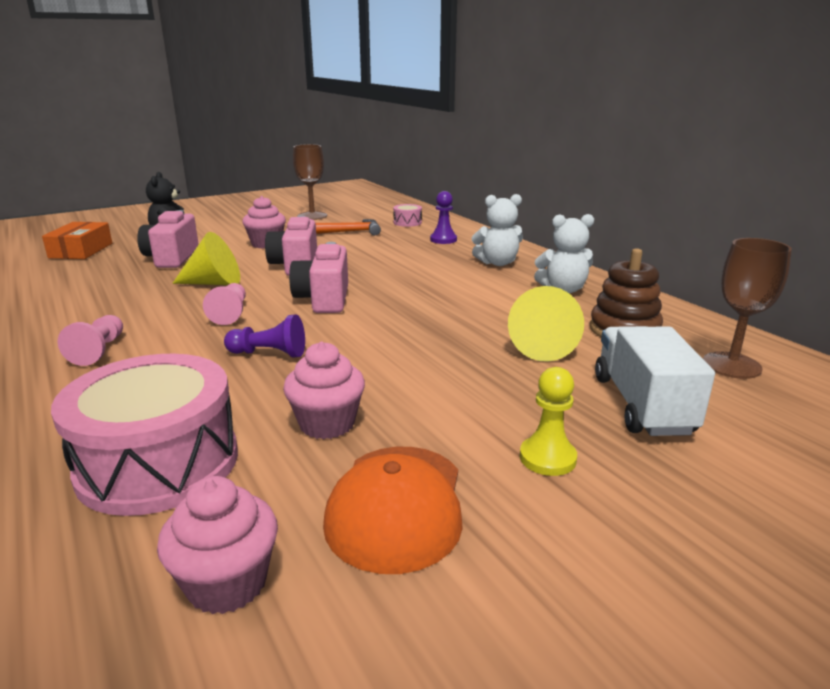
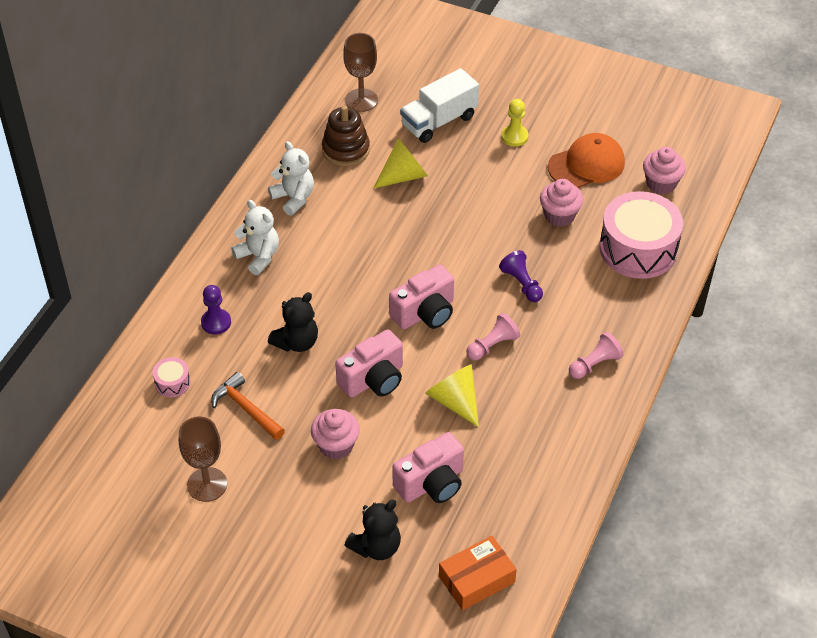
camera: 125 degrees left, 25 degrees up
(380, 254) = (296, 342): none -> black teddy bear

